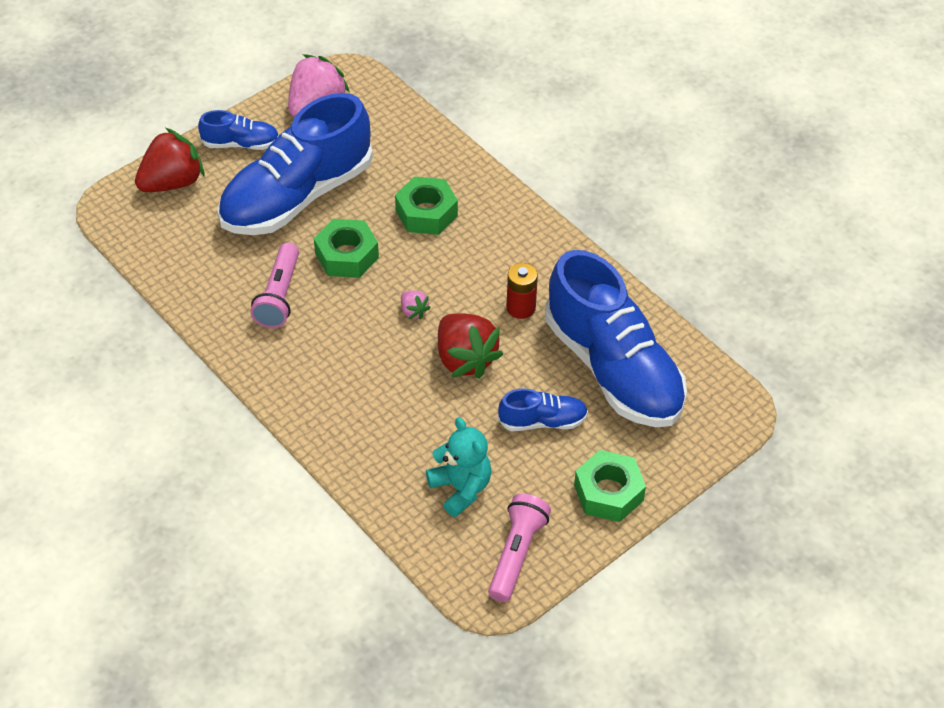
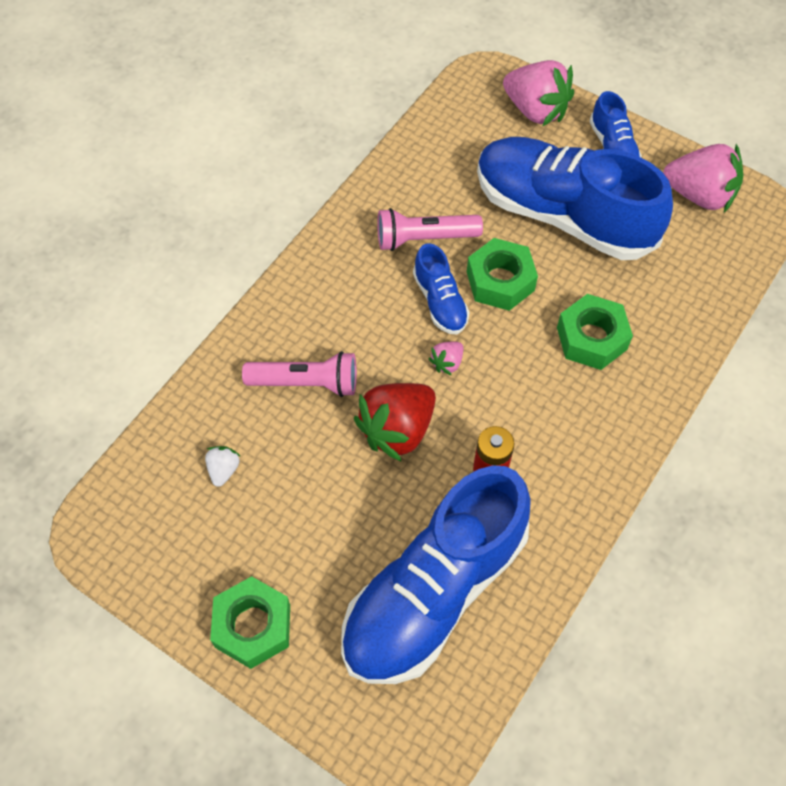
camera: 75 degrees right, 10 degrees up
(172, 182) = (535, 110): red strawberry -> pink strawberry
(461, 488) = (223, 470): turquoise teddy bear -> white strawberry
(517, 554) = (151, 546): pink flashlight -> pink flashlight (306, 383)
(542, 421) = (334, 531): blue shoe -> blue shoe (440, 301)

